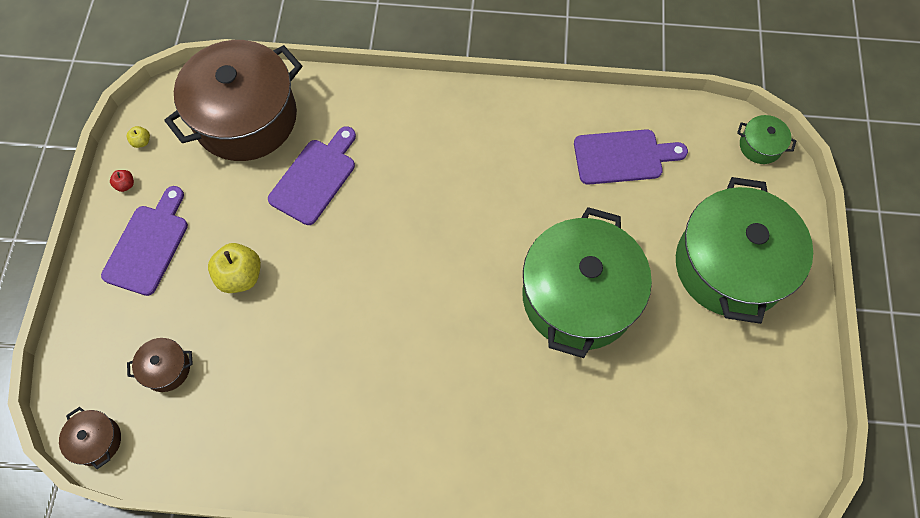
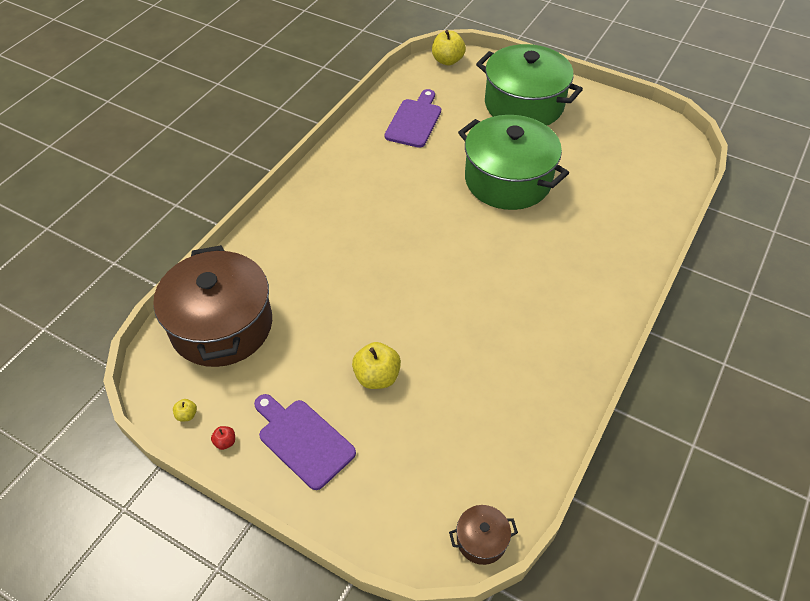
camera: 65 degrees left, 15 degrees down
(166, 369) = (436, 460): brown pot -> none
(315, 178) = (316, 295): purple cutting board -> none
(760, 146) = (447, 60): green pot -> yellow apple

